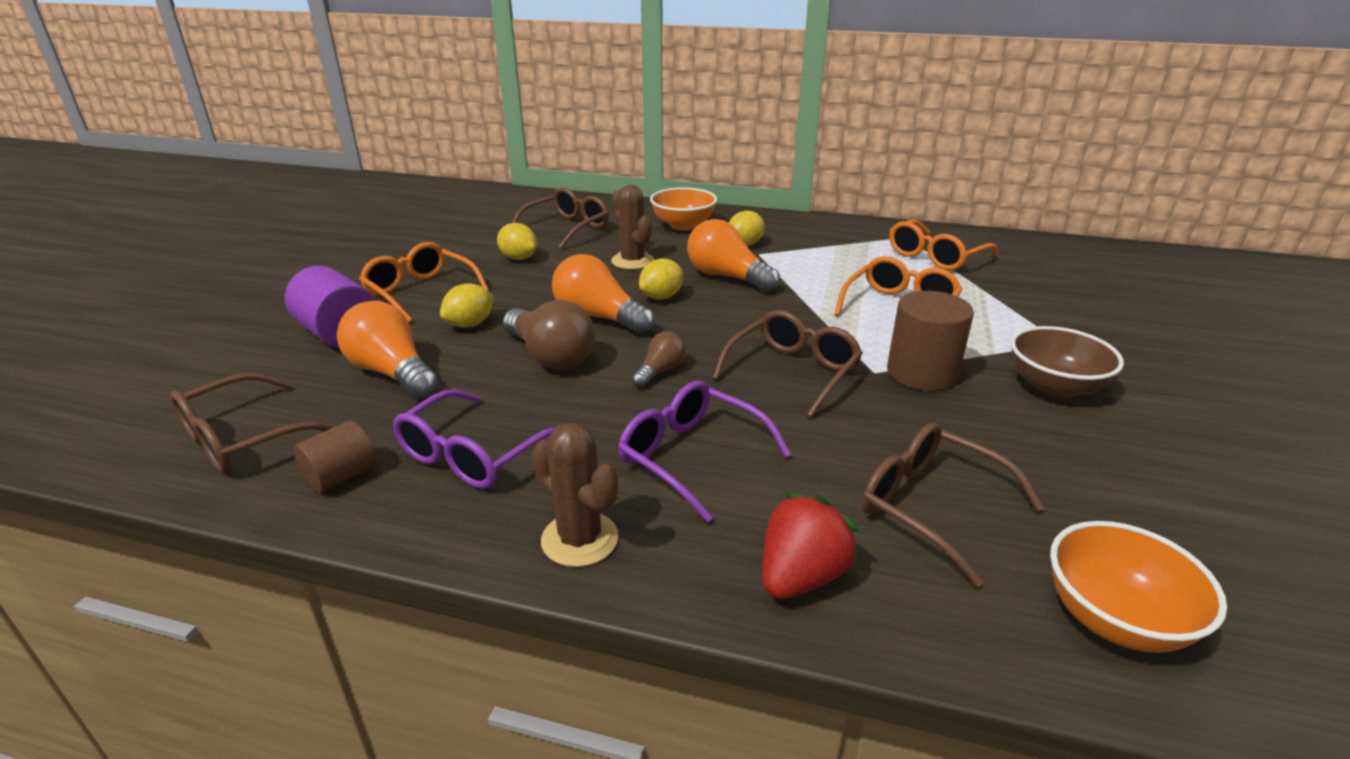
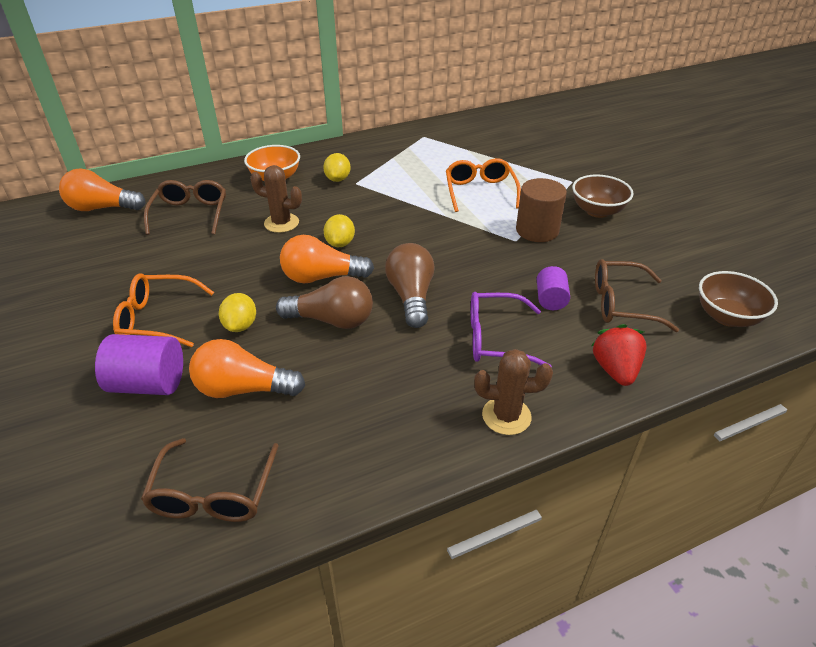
camera: 40 degrees left, 10 degrees up
(341, 476) = (325, 470): brown cylinder -> none
(473, 454) = (383, 407): purple glasses -> none
(518, 258) = (192, 256): yellow lemon -> none
(660, 371) = (411, 296): brown light bulb -> brown light bulb, size x1.82
(727, 277) = (360, 210): orange light bulb -> orange light bulb (102, 208)
(792, 372) = (478, 260): brown glasses -> none
(827, 451) = (550, 300): none -> purple cylinder
(935, 256) = (456, 145): orange glasses -> none
(1114, 619) = (727, 317): orange bowl -> brown bowl

